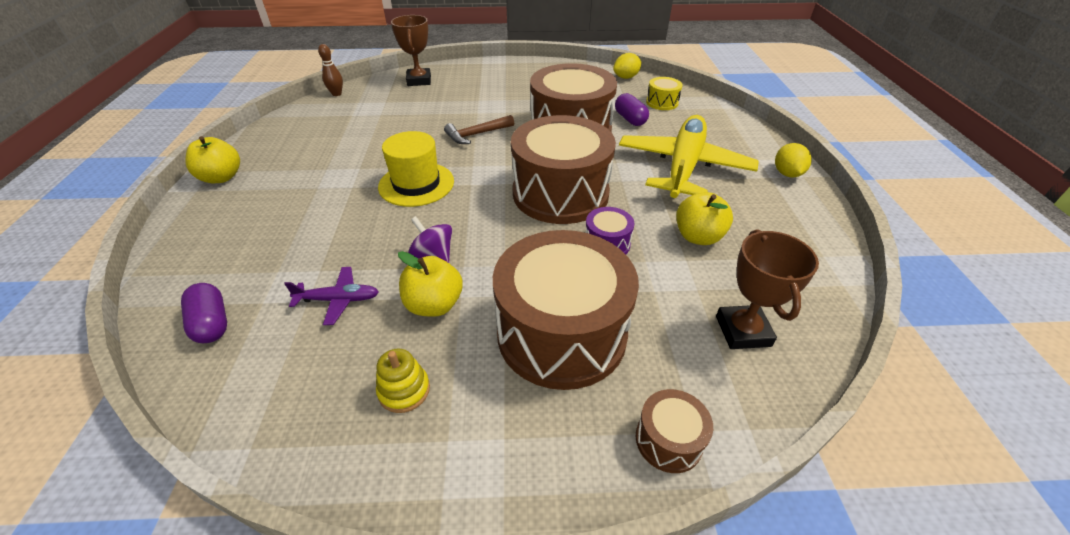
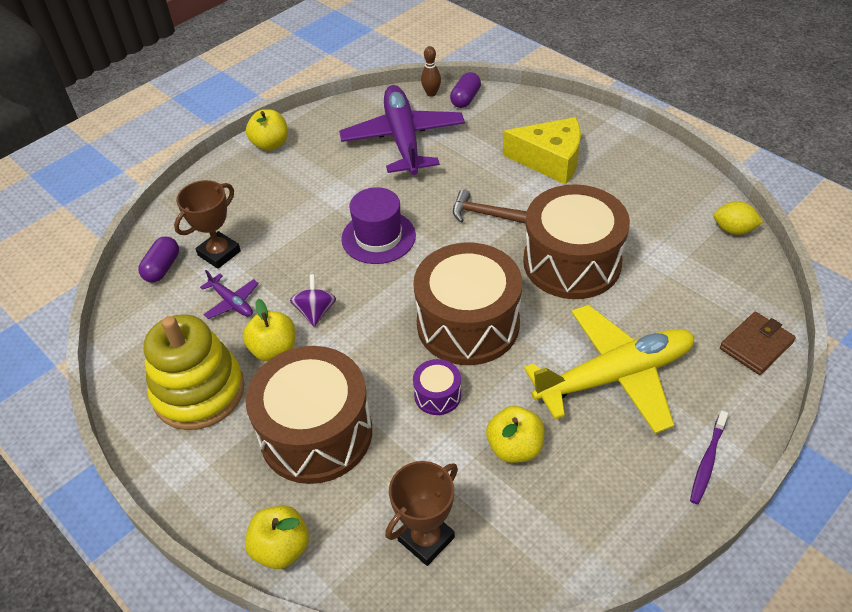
camera: 50 degrees right, 5 degrees up
(351, 124) = (403, 139): none -> purple plane
(404, 390) = (199, 392): yellow stacking toy -> yellow stacking toy, size x2.38
(416, 184) = (378, 237): yellow hat -> purple hat
(419, 80) = (516, 114): brown trophy -> brown trophy (219, 253)
(477, 92) = (550, 160): none -> yellow cheese
(630, 119) = (649, 288): purple capsule -> purple capsule (465, 99)
(662, 102) = (719, 289): yellow drum -> none
(668, 440) = (281, 548): brown drum -> yellow apple
(717, 115) = (756, 345): none -> brown wallet
(787, 174) = (707, 462): yellow lemon -> purple toothbrush

